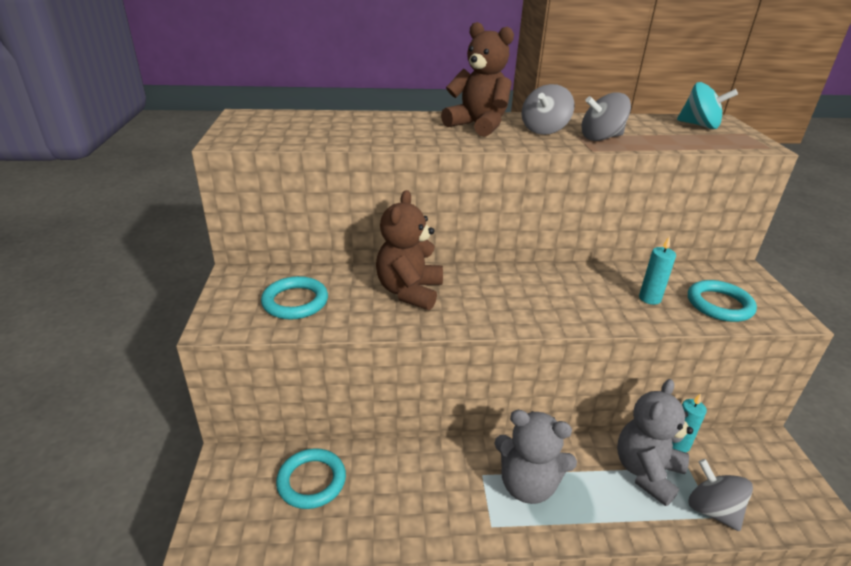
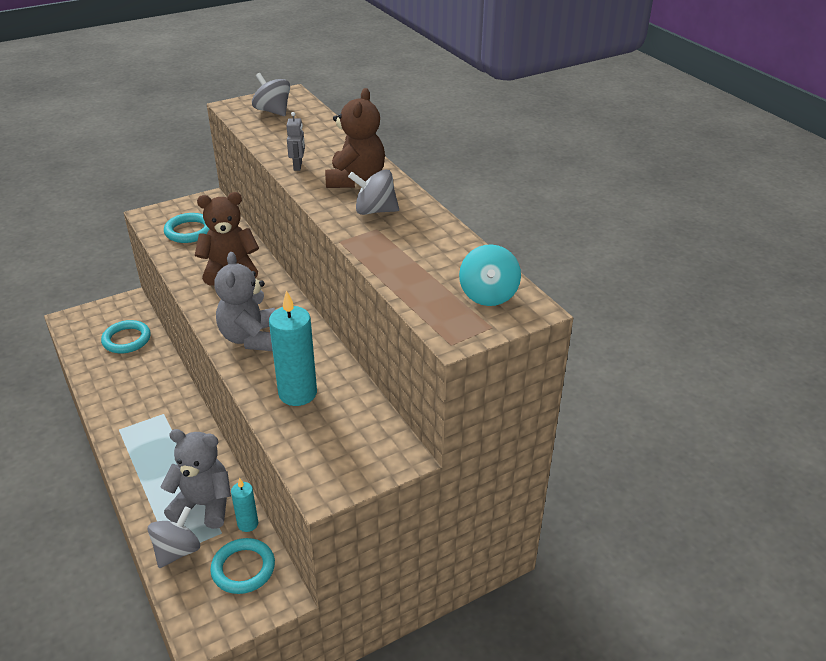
camera: 65 degrees right, 5 degrees up
(424, 139) = (298, 166): none -> grey robot
(527, 485) = (162, 438): grey teddy bear -> grey teddy bear (250, 338)
(601, 138) = (379, 241): grey spinning top -> grey spinning top (273, 111)
(649, 298) = (297, 393): turquoise candle -> turquoise candle, size x1.80
(719, 304) = (314, 439): turquoise ring -> turquoise ring (243, 568)

